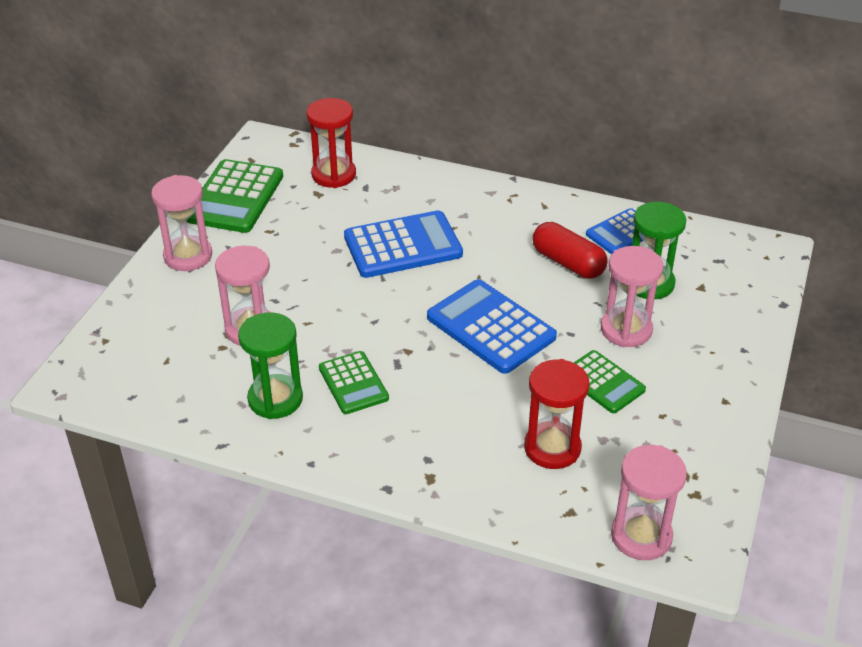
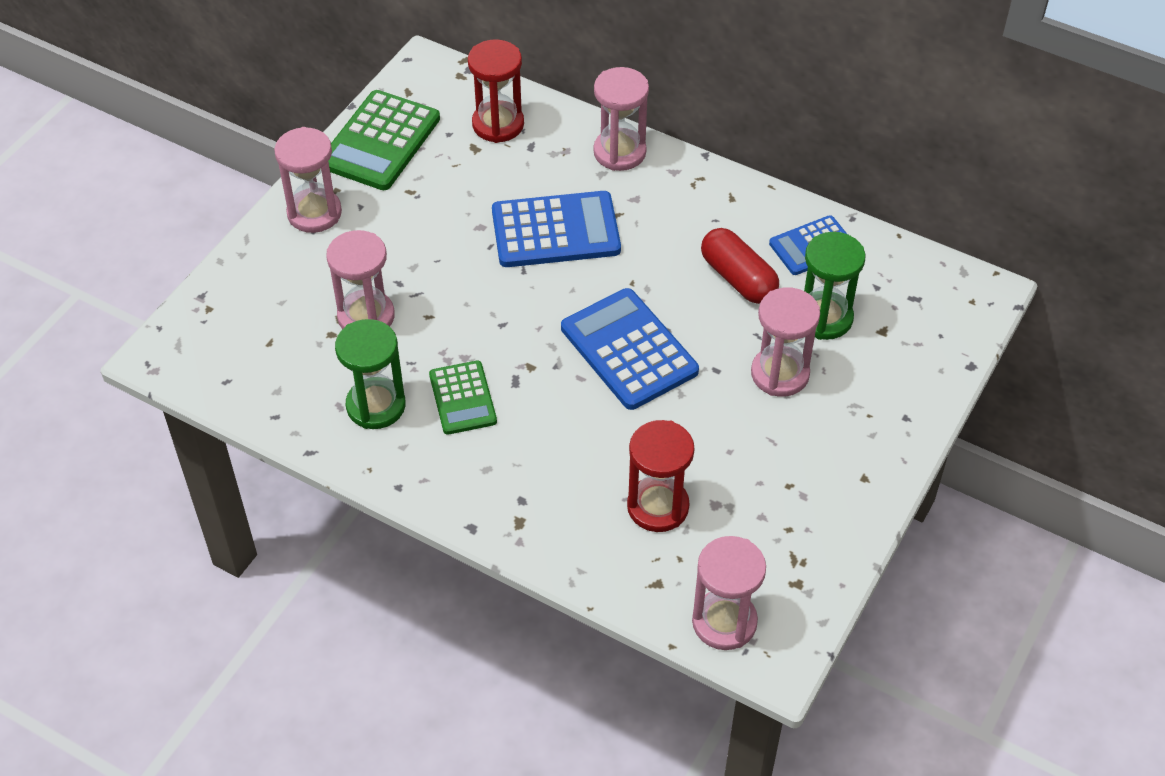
camera: 10 degrees right, 10 degrees up
(441, 184) = (619, 152): none -> pink hourglass
(603, 382) = (735, 436): green calculator -> none

